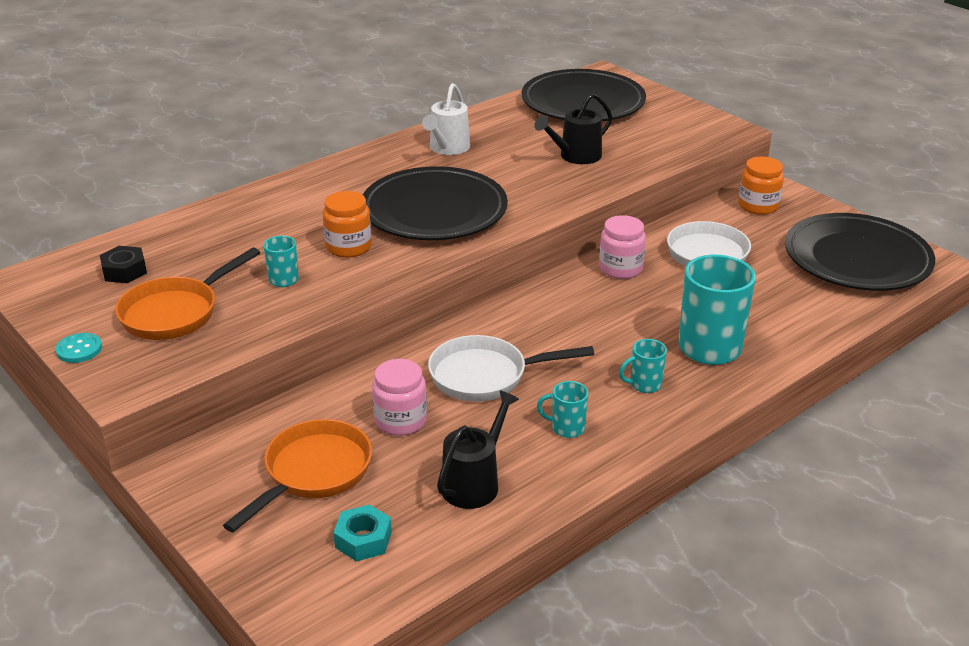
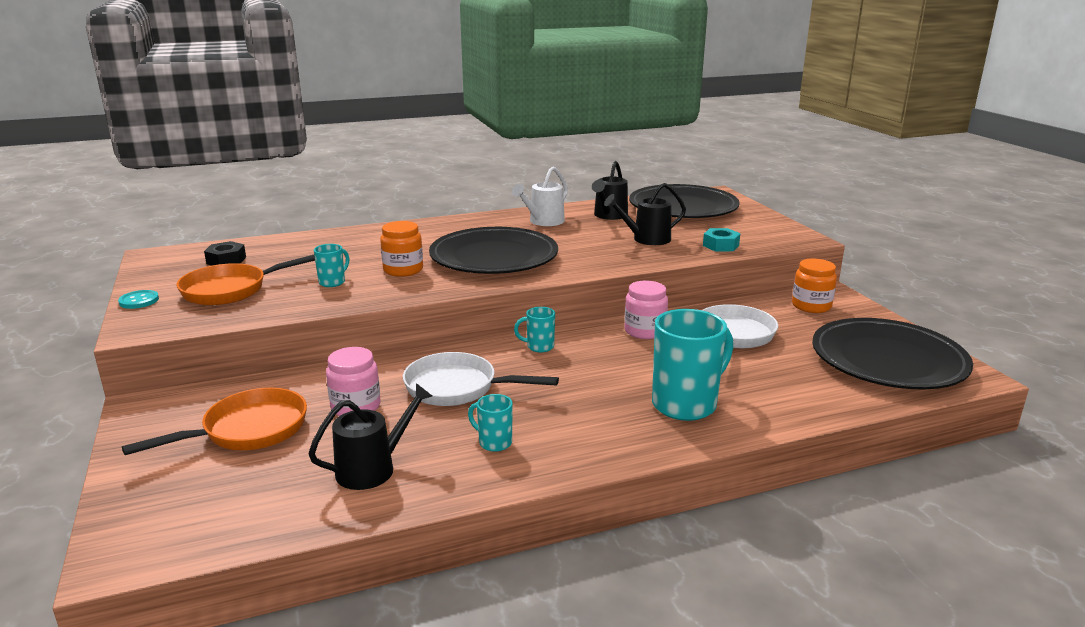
camera: 20 degrees right, 10 degrees down
(363, 539) = (236, 492): turquoise nut -> turquoise nut (720, 245)
(512, 127) = (609, 216): none -> black watering can
(644, 385) = (596, 422): turquoise mug -> turquoise mug (539, 347)

